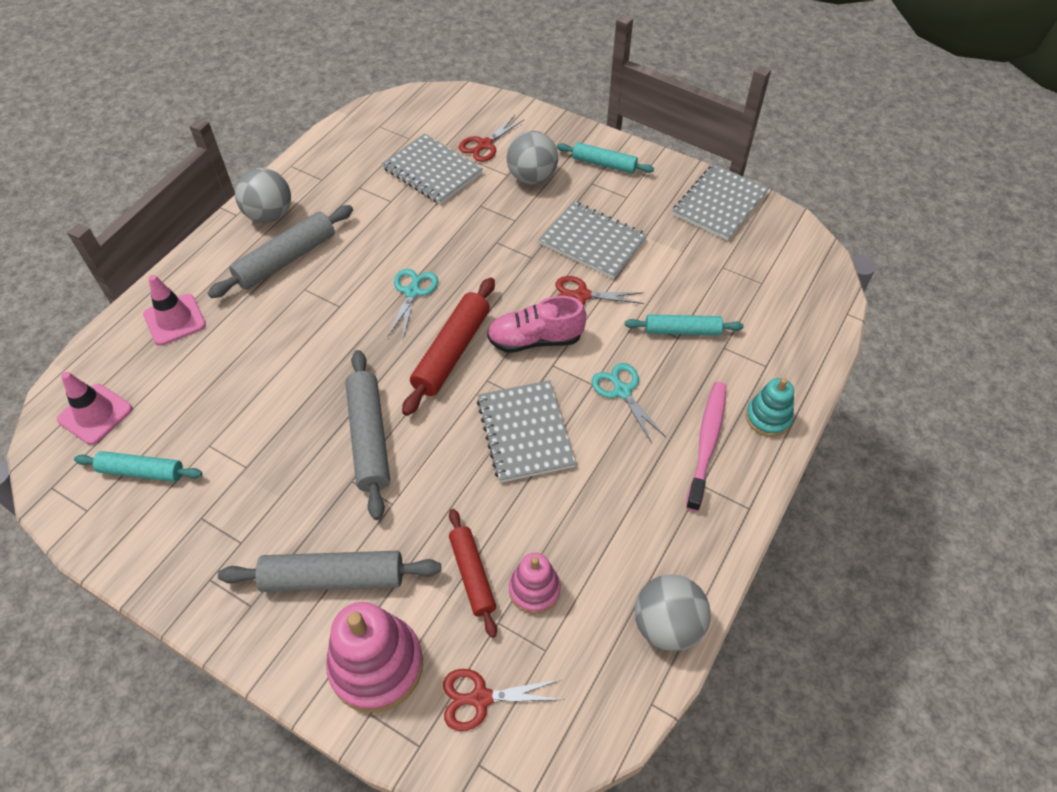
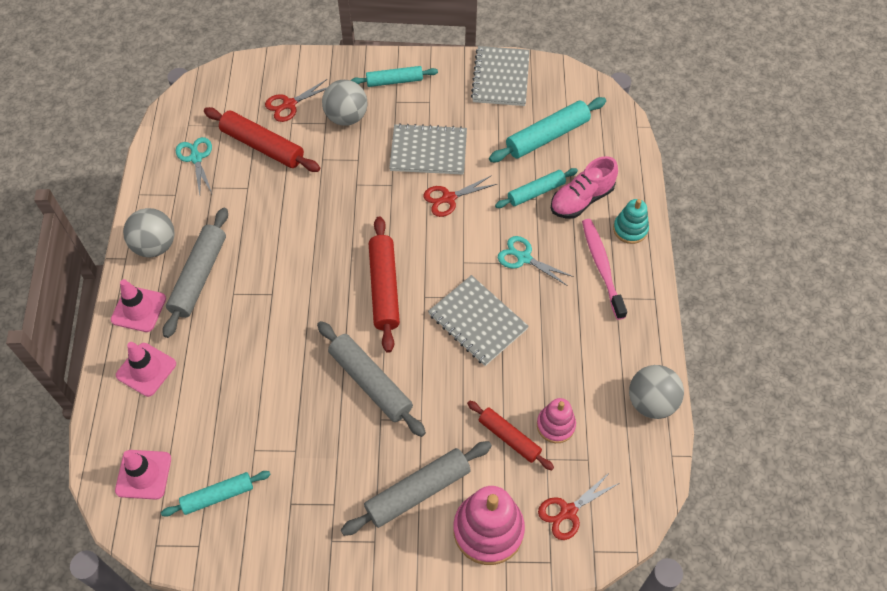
camera: 30 degrees left, 5 degrees up
(211, 263) = (138, 309): none -> pink traffic cone
(412, 292) = (320, 255): turquoise scissors -> turquoise scissors (196, 158)
(432, 171) = (262, 146): grey notebook -> red rolling pin
(484, 145) = (289, 104): red scissors -> red scissors turned 45 degrees clockwise
(535, 340) = (438, 249): pink shoe -> pink shoe (581, 199)
(733, 281) = (547, 136): none -> turquoise rolling pin

